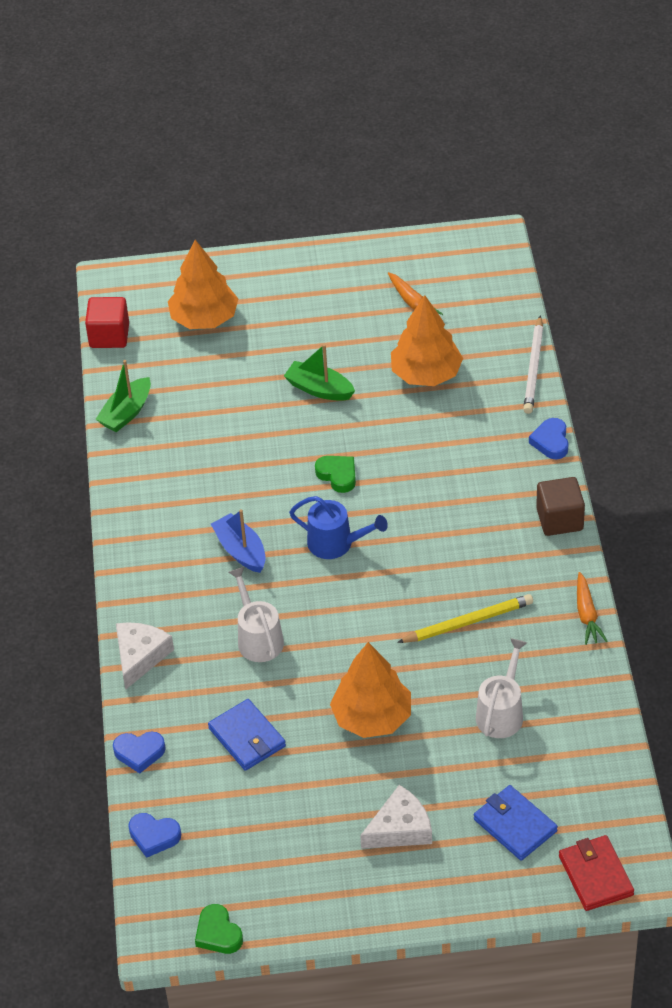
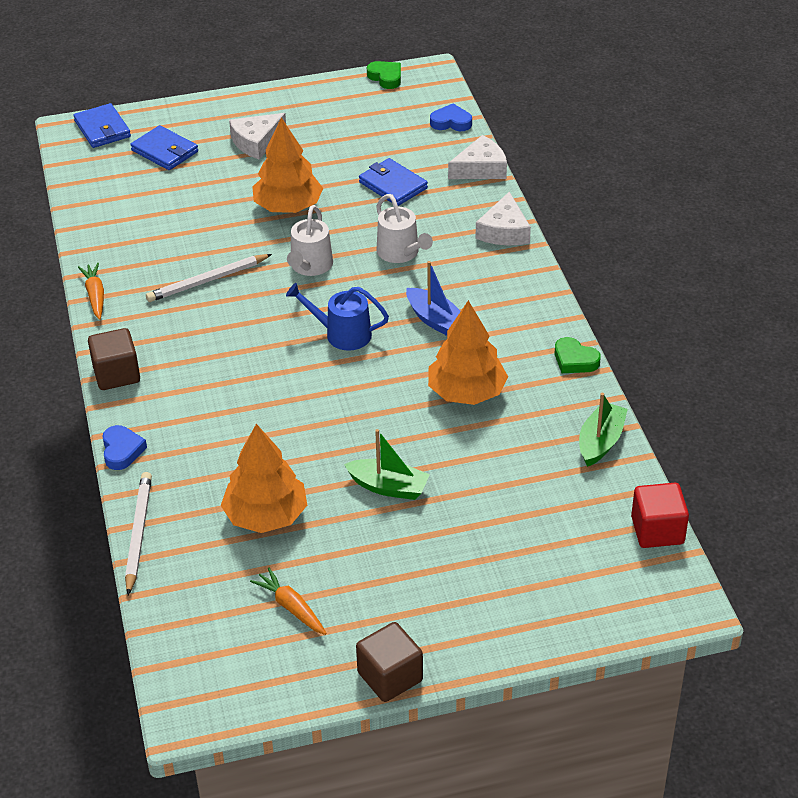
camera: 170 degrees right, 5 degrees down
(139, 753) = (481, 168): blue heart -> white cheese
(204, 318) = (548, 563): orange tree -> orange tree (466, 392)
(337, 475) = (351, 397): green heart -> green heart (575, 360)
(345, 251) = (390, 677): none -> brown cube
(468, 622) = (207, 280): yellow pencil -> white pencil
(501, 713) = (176, 218): white watering can -> white watering can (310, 266)
(595, 875) = (102, 129): red wallet -> blue wallet

